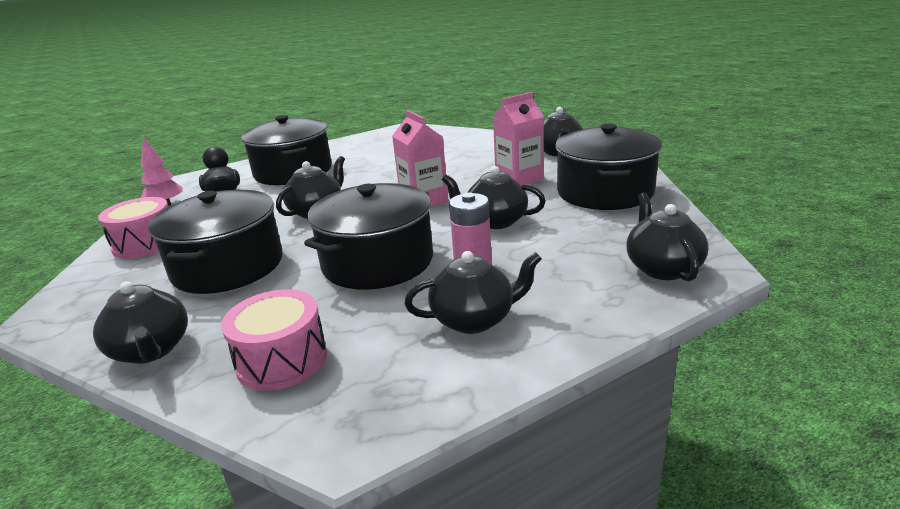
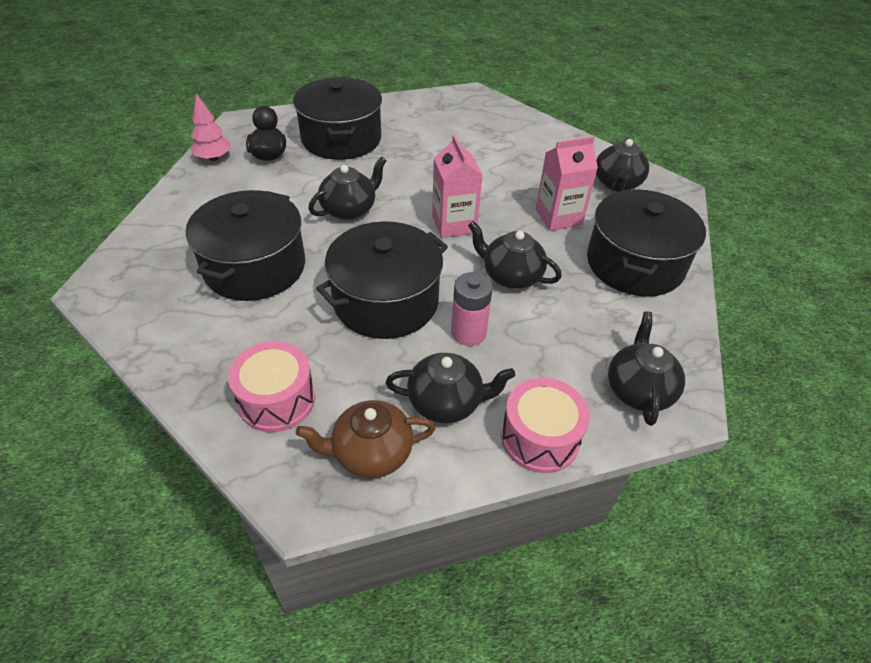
camera: 10 degrees right, 20 degrees up
(145, 243) = (188, 212): pink drum -> pink drum (540, 438)
(151, 350) = (177, 355): black teapot -> none
(408, 378) = (371, 453): none -> brown teapot

